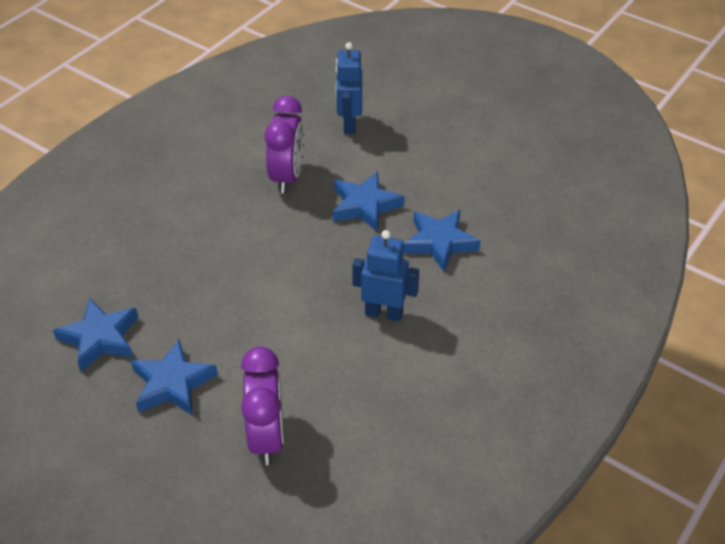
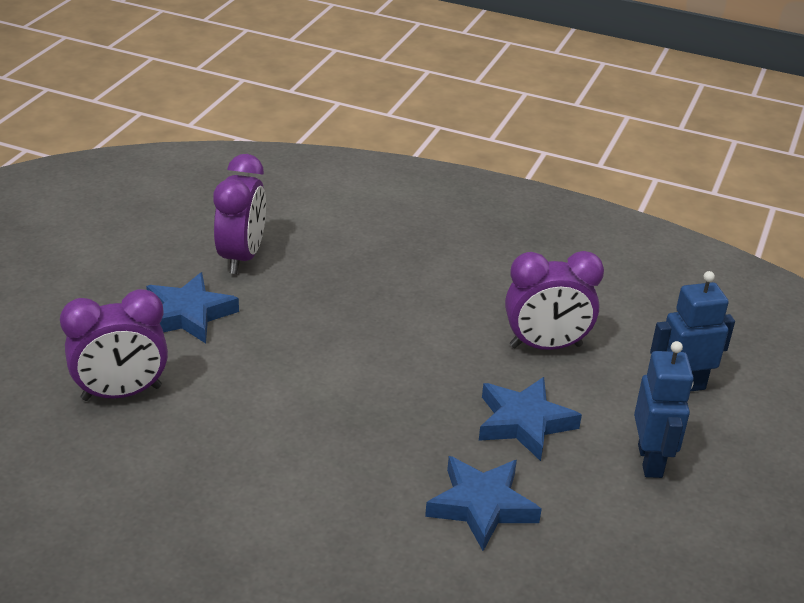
camera: 75 degrees right, 10 degrees down
(100, 338) = (242, 257): blue star -> purple clock
(384, 313) = (331, 465): blue robot -> blue robot (650, 461)

